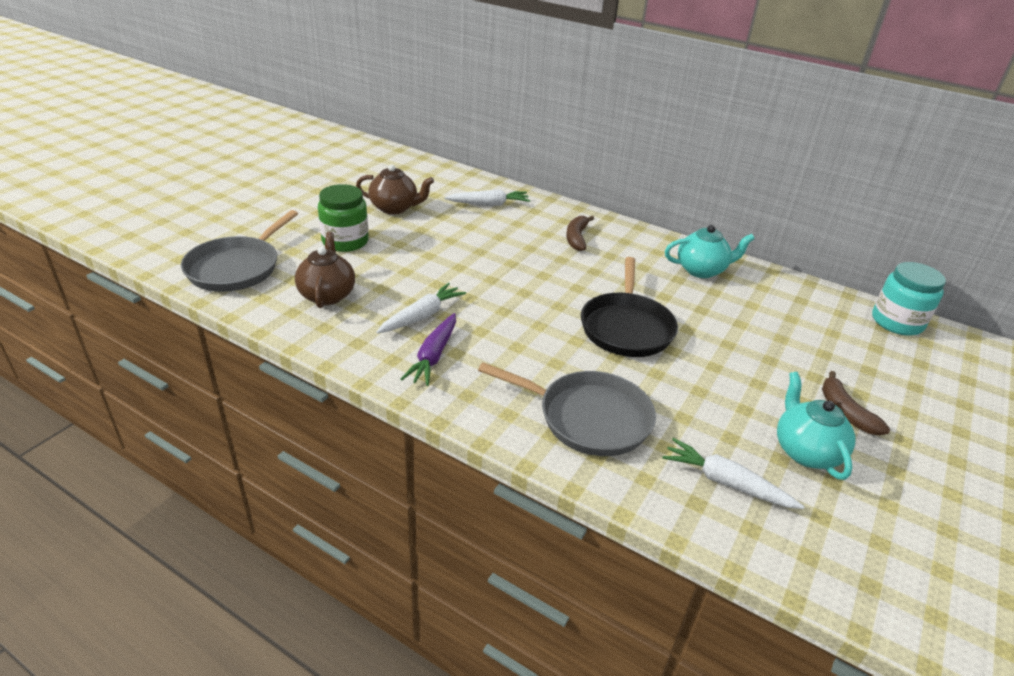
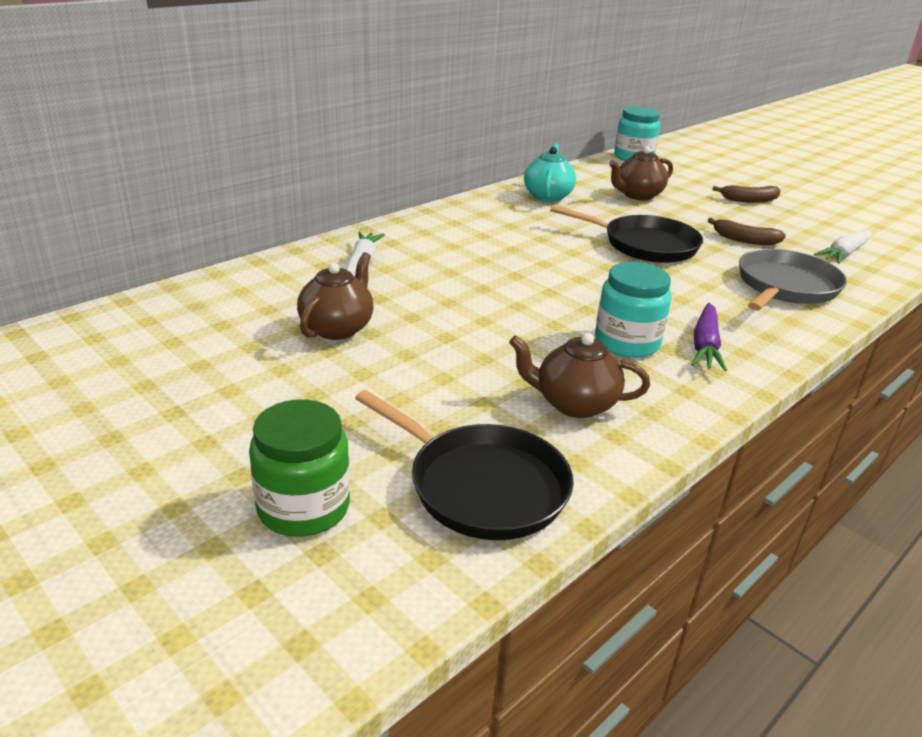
camera: 75 degrees left, 5 degrees down
(236, 268) = (481, 486): grey pan -> black pan
(345, 241) = (426, 377): green jar -> green jar (303, 508)
(422, 316) = (627, 342): white carrot -> turquoise jar
(433, 356) = (705, 345): purple carrot -> purple carrot turned 75 degrees clockwise
(577, 238) = (468, 233): brown banana -> brown banana (744, 240)
(764, 324) = (637, 195): none -> brown teapot
(805, 451) = (798, 222): turquoise teapot -> none

